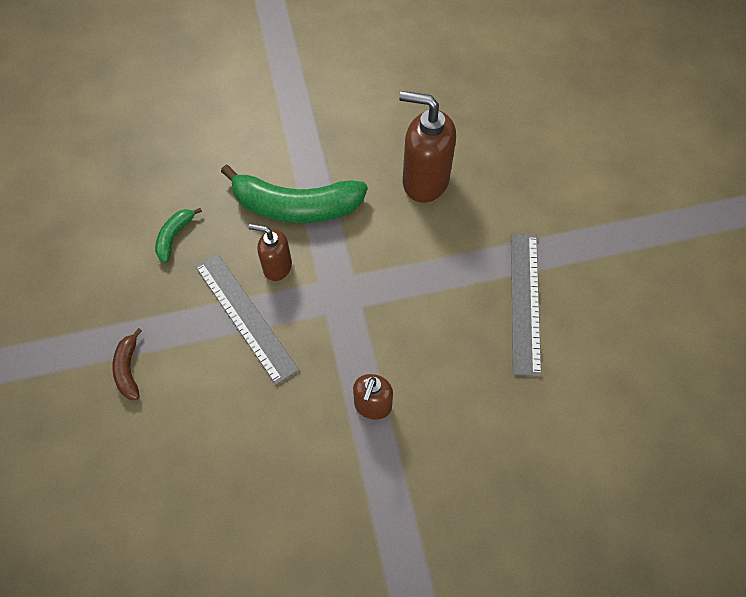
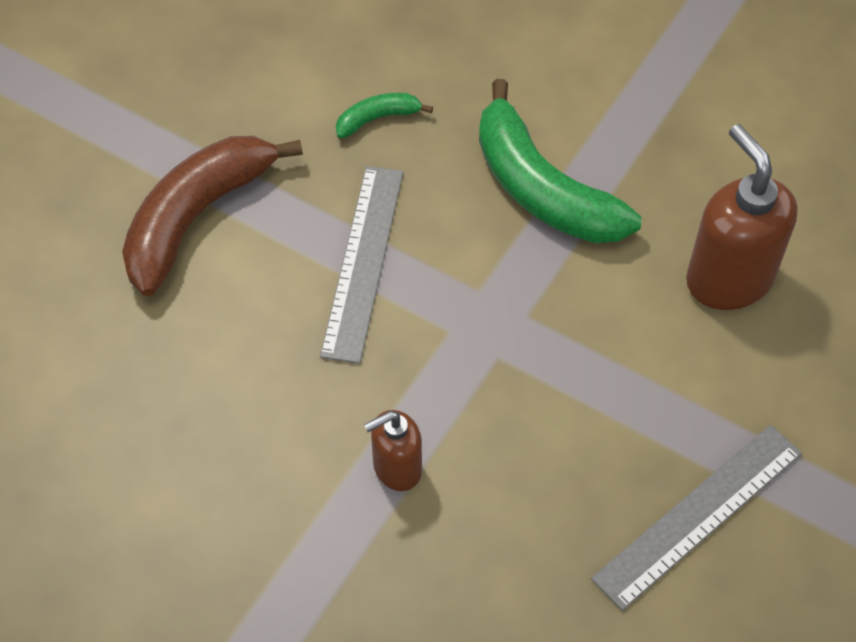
camera: 45 degrees right, 5 degrees down
(129, 369) = (197, 217): brown banana -> brown banana, size x2.19
(277, 267) = (451, 237): brown soap dispenser -> none

